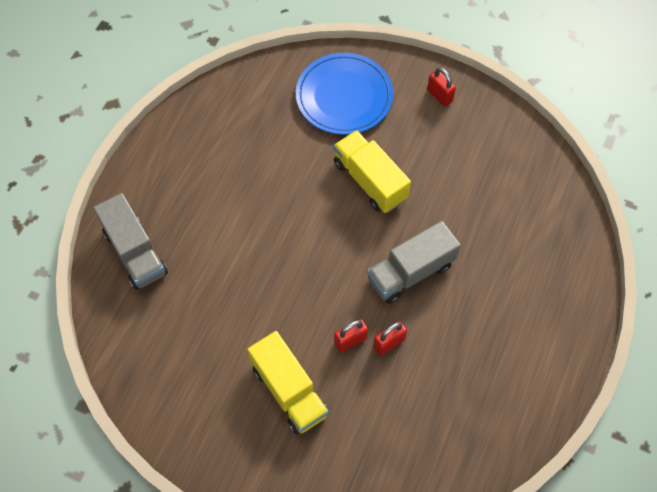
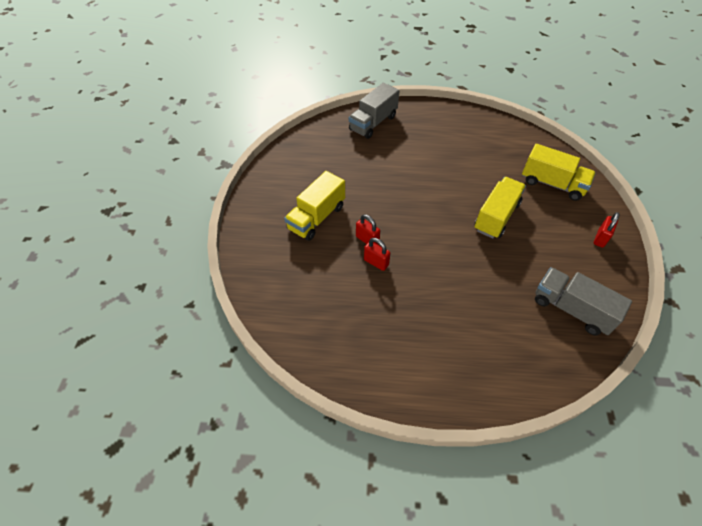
camera: 70 degrees right, 10 degrees down
(344, 96) = (552, 184): blue plate -> yellow truck
(410, 272) = (439, 260): grey truck -> grey truck (571, 309)

